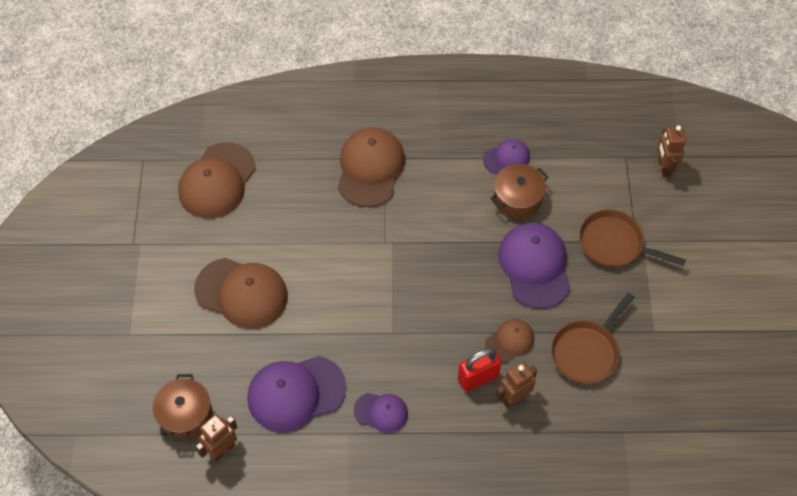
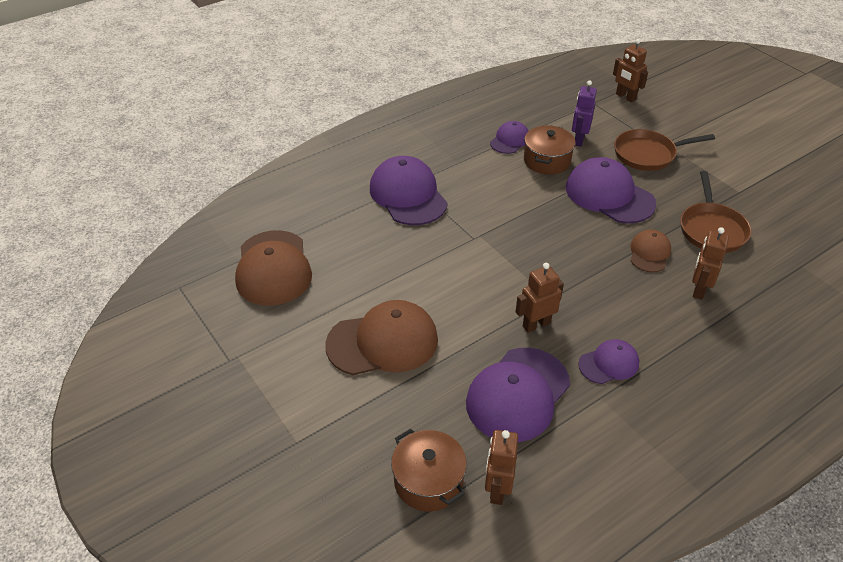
camera: 35 degrees left, 15 degrees down
(360, 347) = (536, 324): none -> brown robot
(370, 168) = (408, 195): brown cap -> purple cap
(478, 378) = (656, 291): red padlock -> none
(568, 192) = (579, 140): none -> purple robot

